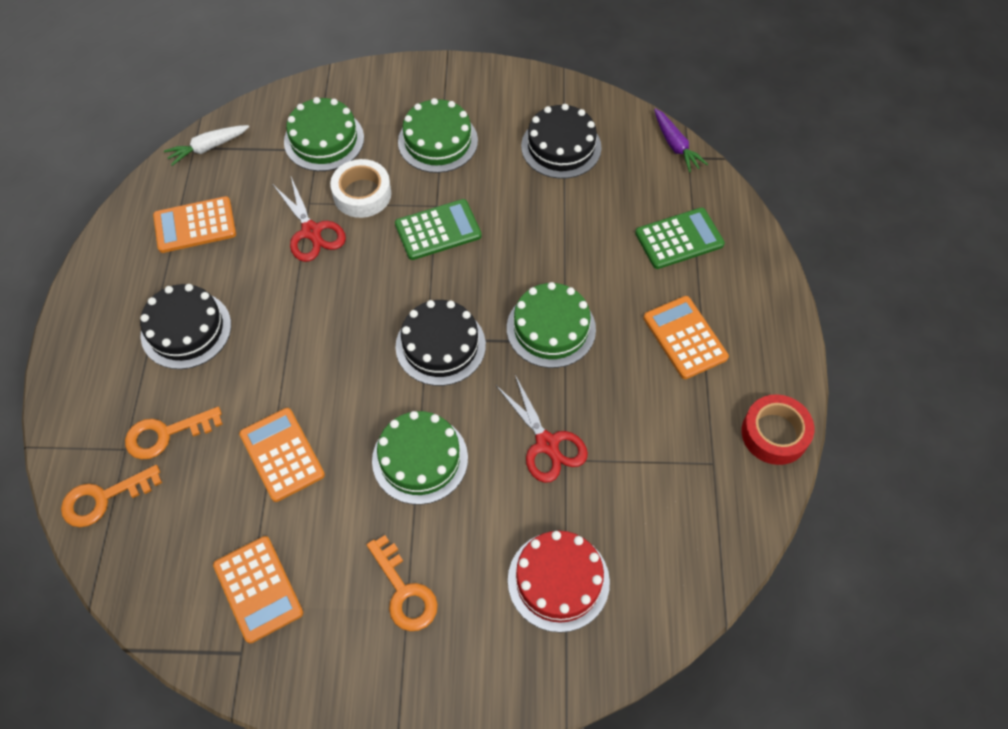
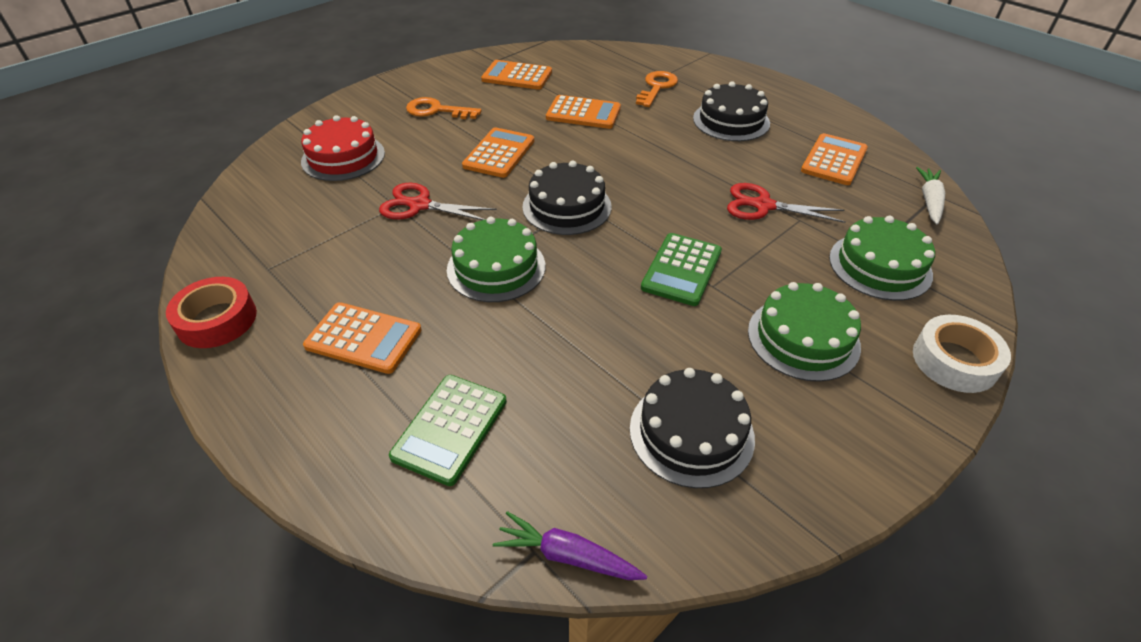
camera: 135 degrees right, 15 degrees down
(104, 498) = (642, 60): orange key -> none
(362, 194) = (778, 251): white tape -> white tape (954, 361)
(420, 459) = (499, 153): green cake -> orange calculator

